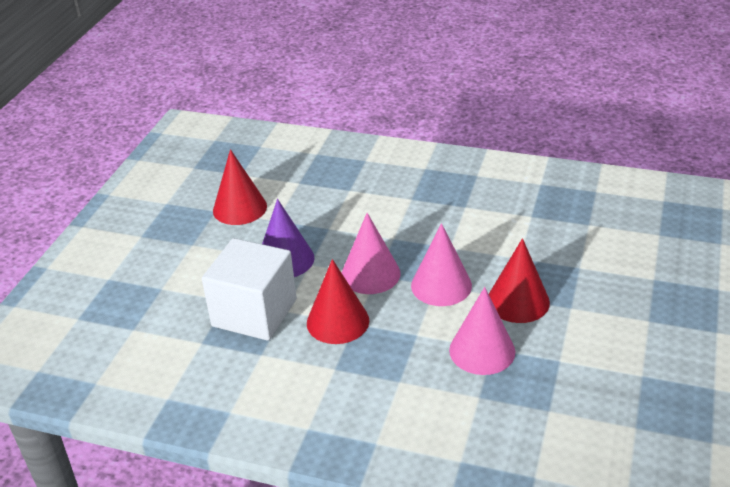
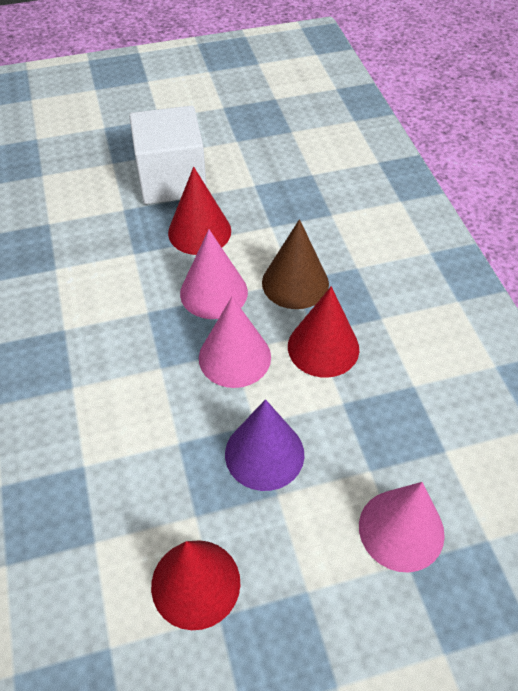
camera: 125 degrees left, 15 degrees up
(254, 313) = (367, 428): white cube -> white cube (172, 180)
(413, 334) = (295, 283): none -> brown cone
(482, 350) = (280, 231): pink cone -> pink cone (401, 529)

